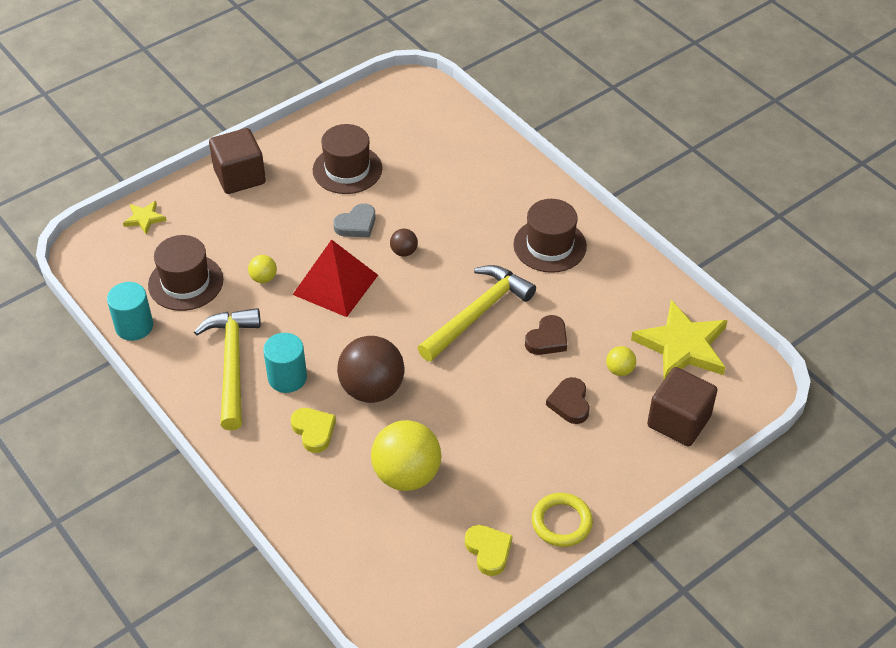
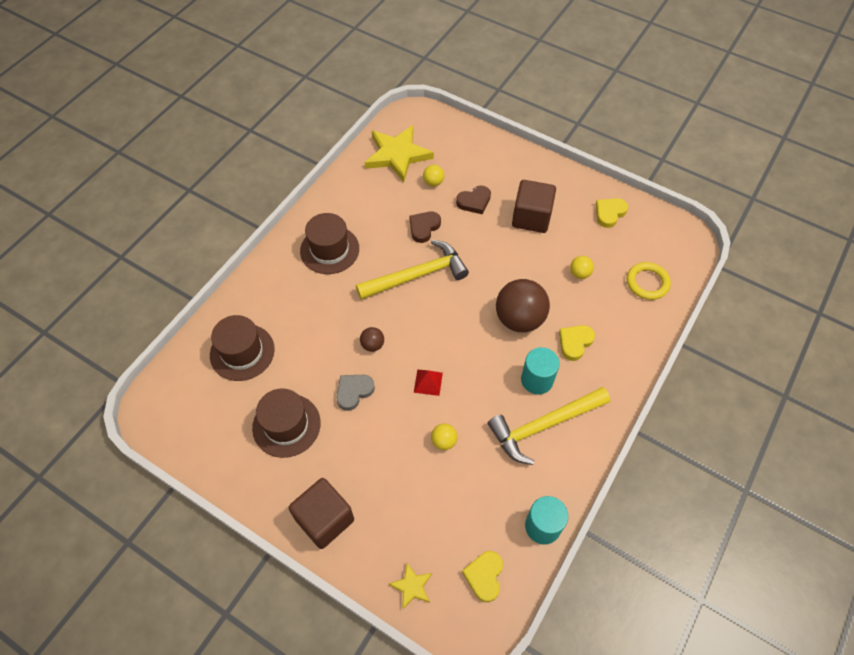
camera: 110 degrees left, 10 degrees up
(119, 269) = (484, 576): none -> yellow heart
(185, 282) = (475, 506): brown hat -> brown hat (242, 352)
(335, 284) = (428, 382): red pyramid -> red pyramid, size x0.47
(356, 224) = (354, 392): grey heart -> grey heart turned 75 degrees counterclockwise
(407, 475) = (579, 273): yellow ball -> yellow ball, size x0.46
(478, 313) = (417, 275): yellow hammer -> yellow hammer turned 135 degrees clockwise
(547, 339) = (424, 227): brown heart -> brown heart turned 75 degrees counterclockwise
(561, 522) = (568, 183): yellow ring -> yellow ring (647, 283)
(678, 421) = (461, 145): brown cube -> brown cube (531, 217)

